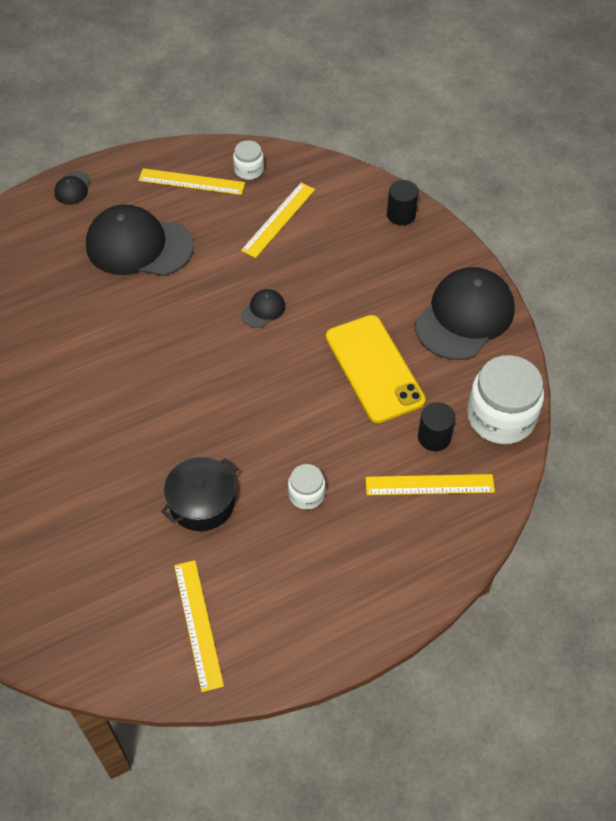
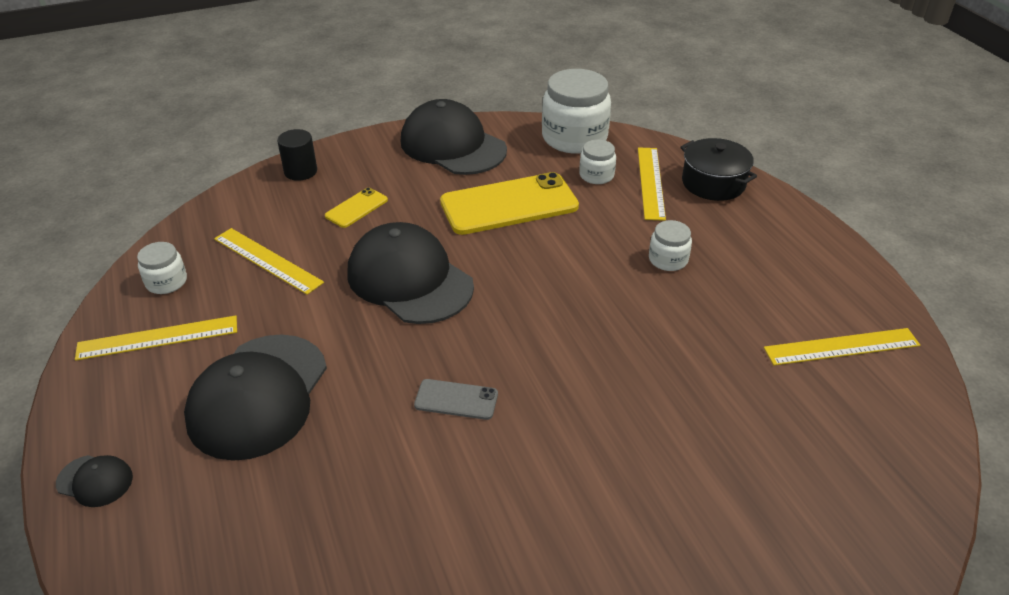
camera: 85 degrees left, 15 degrees down
(136, 354) = (456, 399): none -> grey phone
(191, 181) = (158, 337): yellow ruler -> yellow ruler turned 60 degrees clockwise
(202, 503) = (686, 340): black pot -> black pot (713, 183)
(263, 310) = (409, 279): black cap -> black cap, size x2.34
(353, 261) = (356, 208): none -> yellow phone
(434, 437) = (596, 175): black cylinder -> white jar

